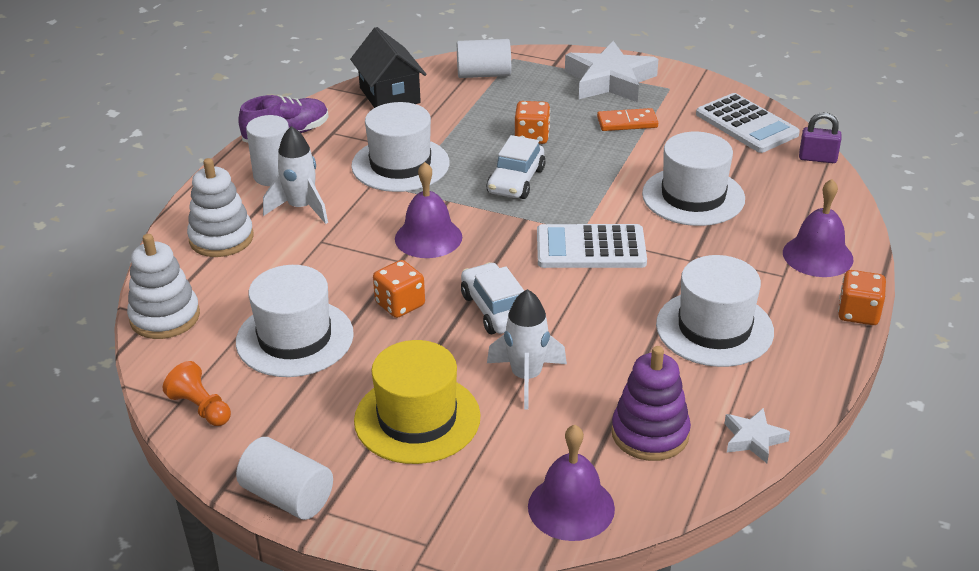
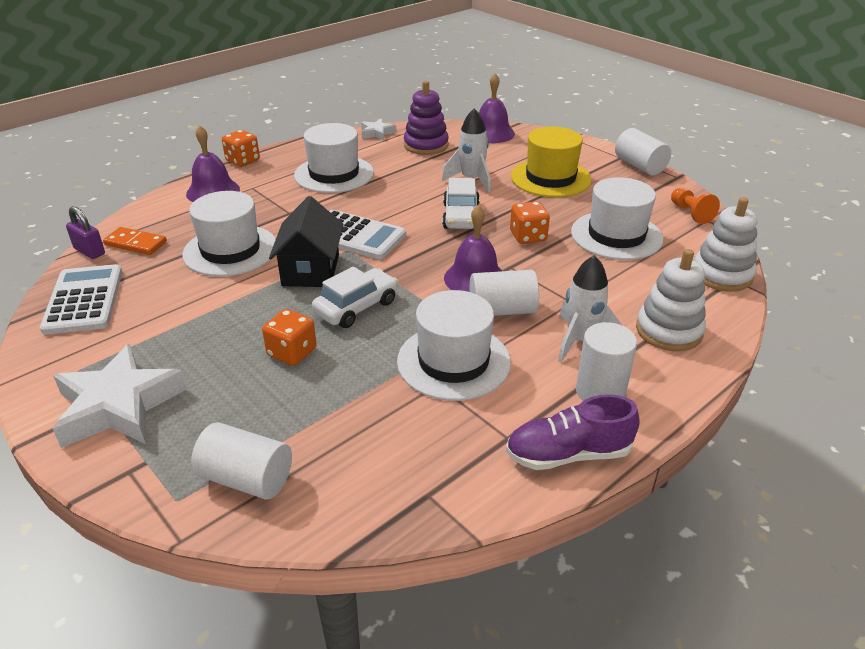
camera: 155 degrees left, 0 degrees up
(383, 214) = (502, 310): none -> white cylinder
(390, 95) = (399, 483): black house -> black house (310, 270)
(627, 122) = (181, 339): orange domino -> orange domino (135, 243)

